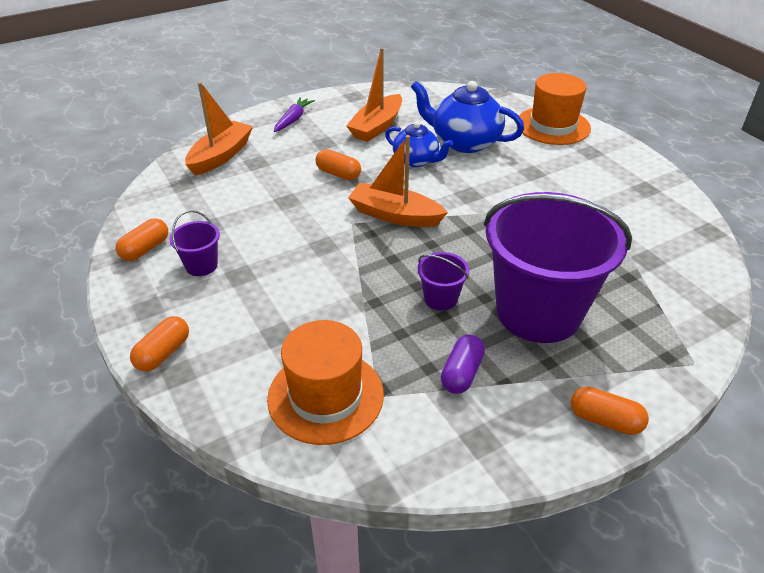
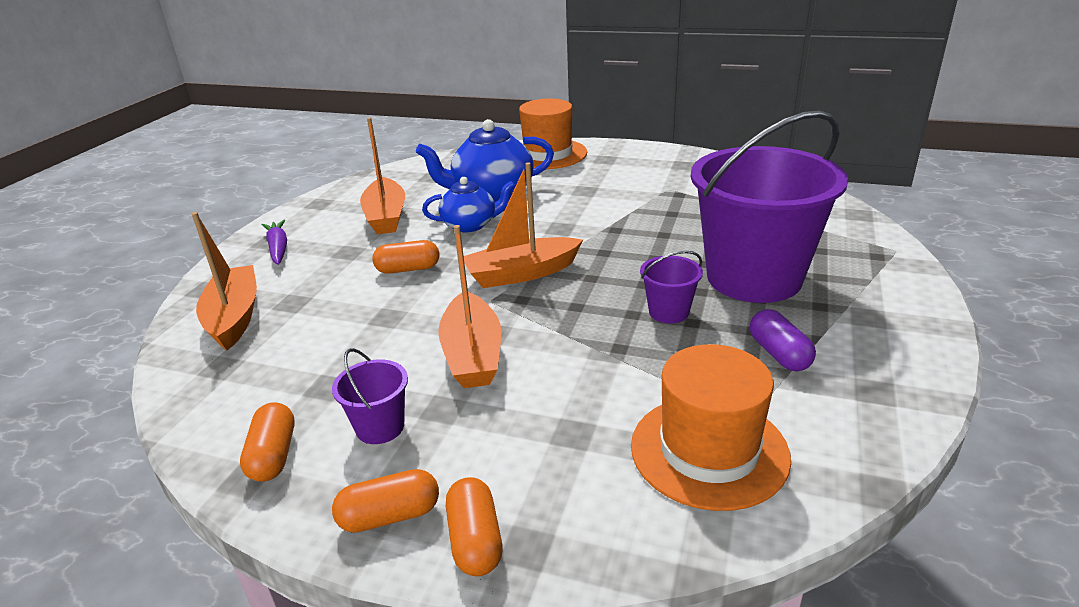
camera: 40 degrees left, 10 degrees down
(295, 253) = (472, 354): none -> orange boat
(605, 420) = (916, 318): orange capsule -> orange capsule (390, 516)

